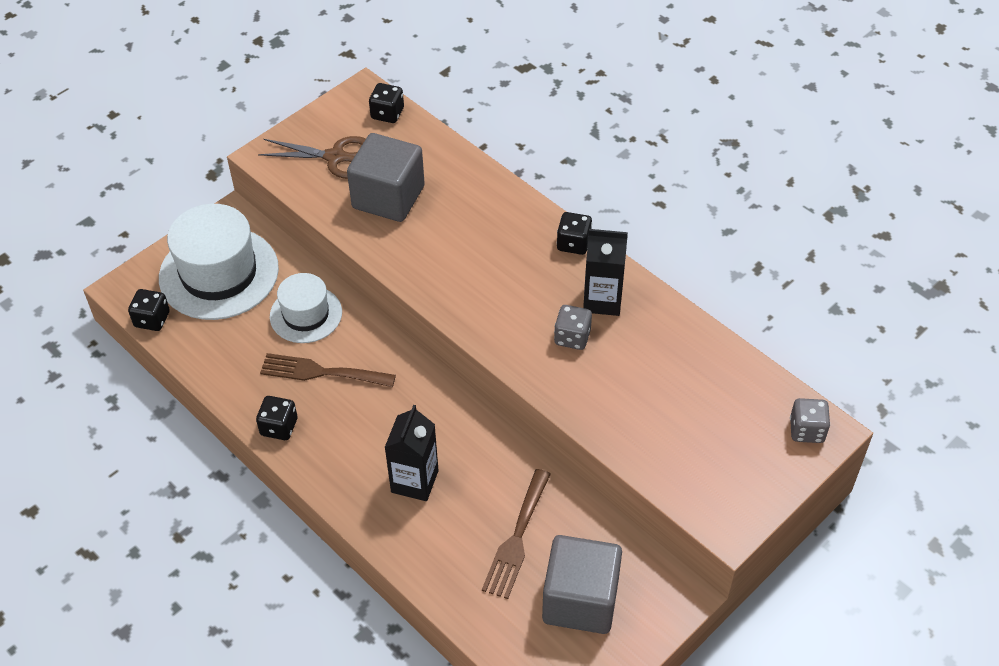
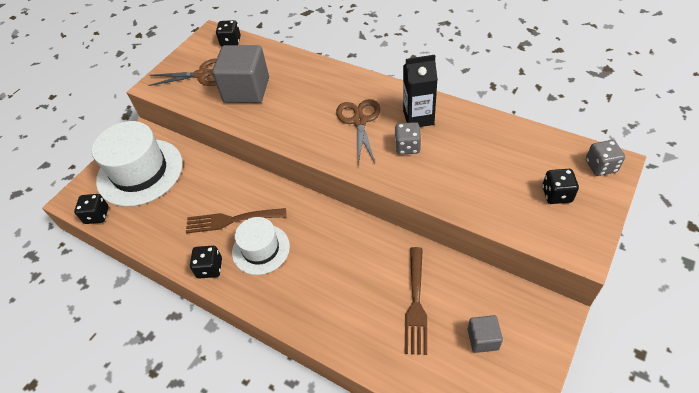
camera: 10 degrees left, 0 degrees up
(306, 314) = (209, 183): white hat -> white hat (261, 249)
(414, 481) = (324, 281): black carton -> none
(523, 284) = (359, 121): none -> brown scissors
(573, 243) = (383, 88): black dice -> black dice (556, 194)
(580, 600) = (483, 339): grey cube -> grey cube, size x0.49

